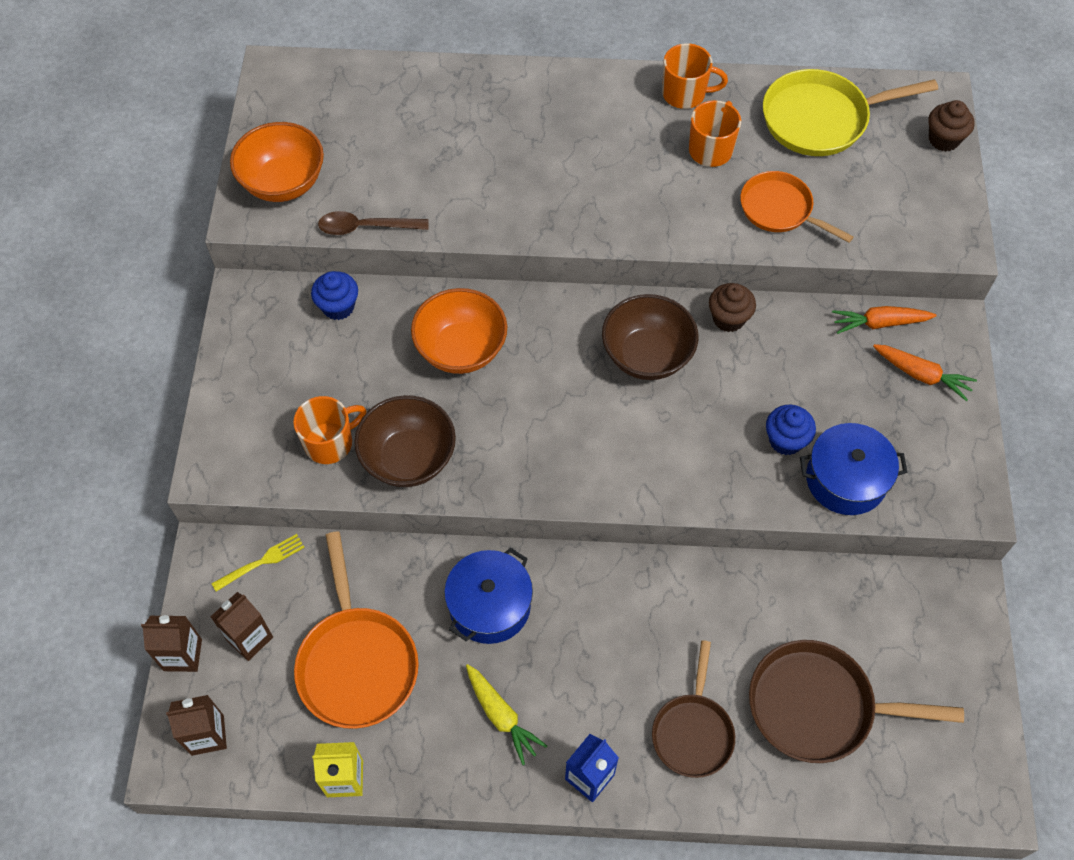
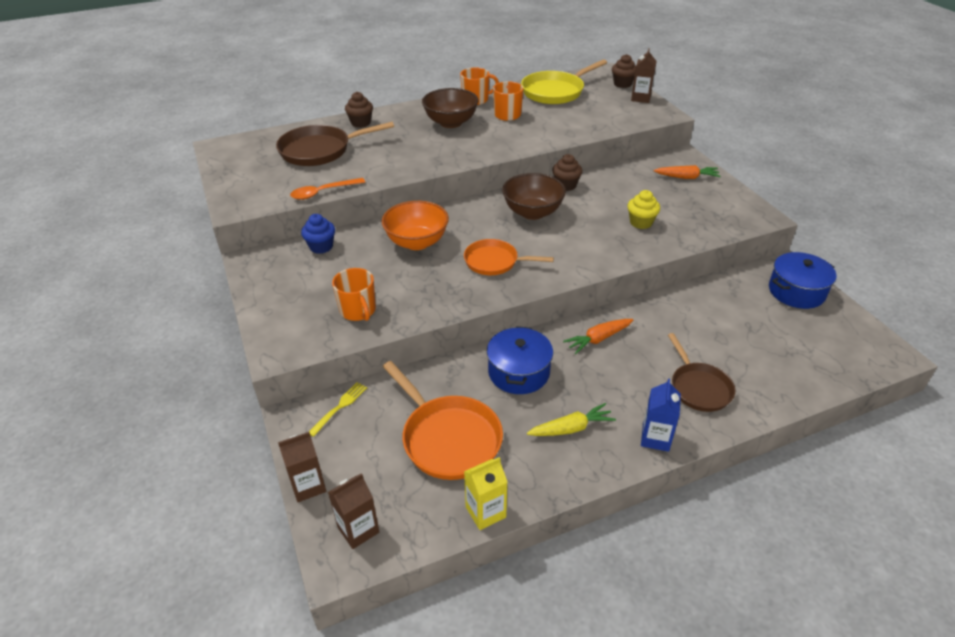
camera: 25 degrees left, 20 degrees down
(249, 638) = (356, 455): brown carton -> brown carton (641, 98)
(283, 183) = (254, 188): orange bowl -> none
(330, 442) = (358, 311): orange mug -> orange mug turned 120 degrees clockwise
(365, 227) = (323, 192): brown spoon -> orange spoon
(408, 458) = (418, 301): brown bowl -> brown bowl (451, 123)
(487, 88) = (360, 123): none -> brown cupcake
(501, 716) = (571, 428): yellow carrot -> yellow carrot turned 45 degrees counterclockwise
(780, 210) = (564, 125): orange pan -> orange pan (495, 262)
(785, 440) = (641, 222): blue cupcake -> yellow cupcake
(819, 706) = (759, 346): brown pan -> brown pan (320, 150)
(846, 479) = (688, 228): blue pot -> blue pot (796, 291)
(879, 323) = (647, 165): orange carrot -> orange carrot (598, 339)

